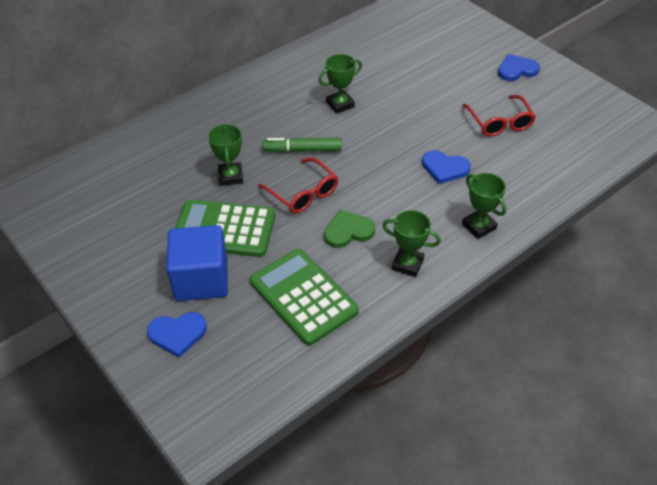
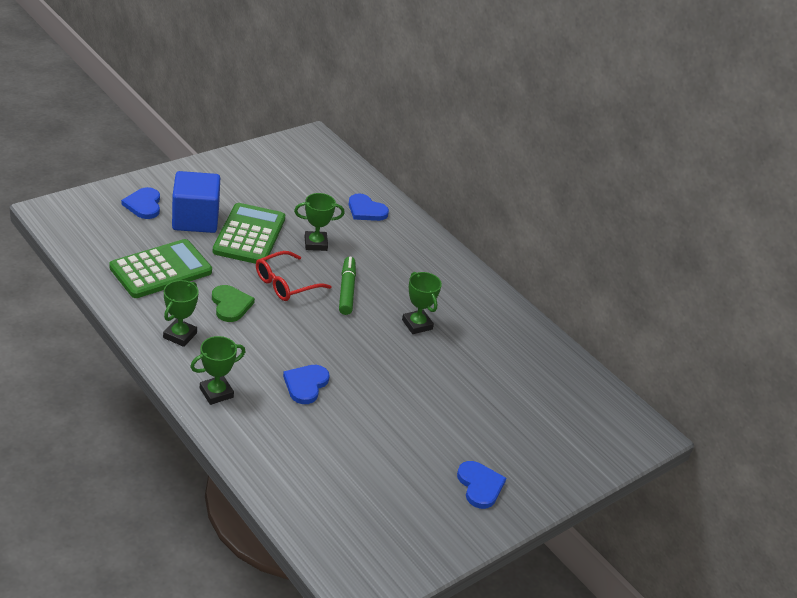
camera: 85 degrees right, 10 degrees down
(165, 143) = (366, 210): none -> blue heart
(499, 122) = (377, 445): red glasses -> none

